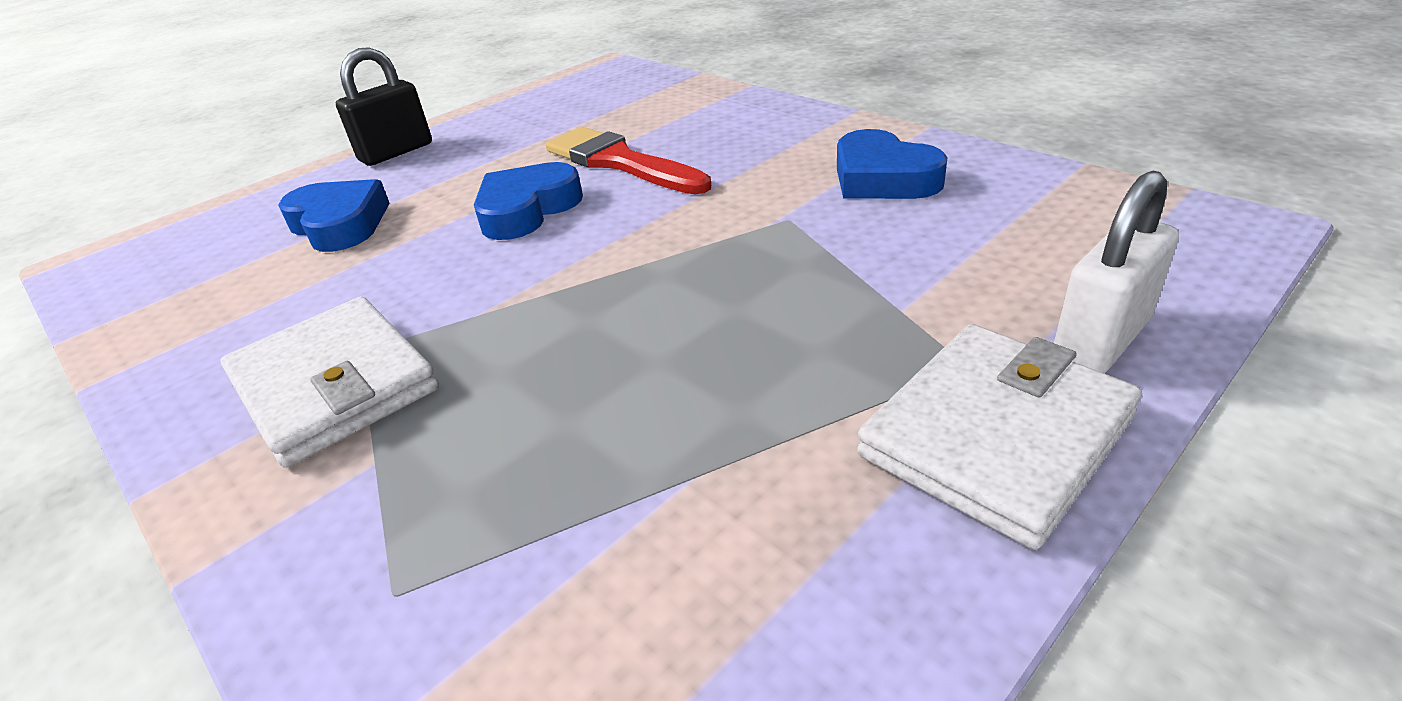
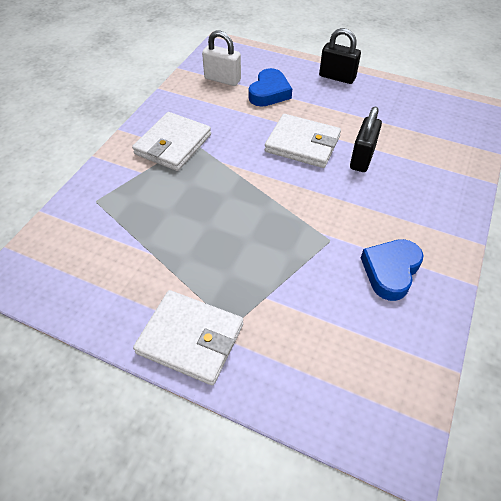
camera: 65 degrees right, 15 degrees up
(527, 210) = (302, 144): blue heart -> white wallet
(619, 162) = (362, 158): red brush -> black padlock
(1100, 340) = (264, 375): white padlock -> white padlock (222, 79)

